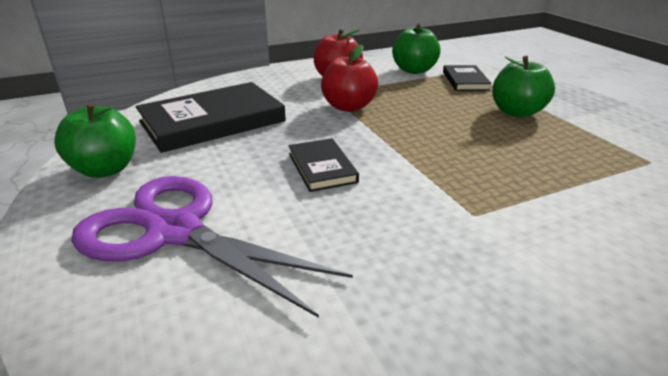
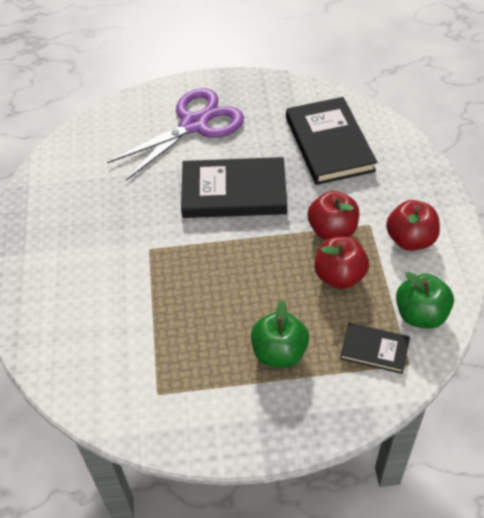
camera: 110 degrees right, 20 degrees up
(105, 169) = (273, 96): green apple -> none
(322, 167) = (234, 192): black book -> black book, size x1.92
(403, 98) = (339, 276): none -> red apple

